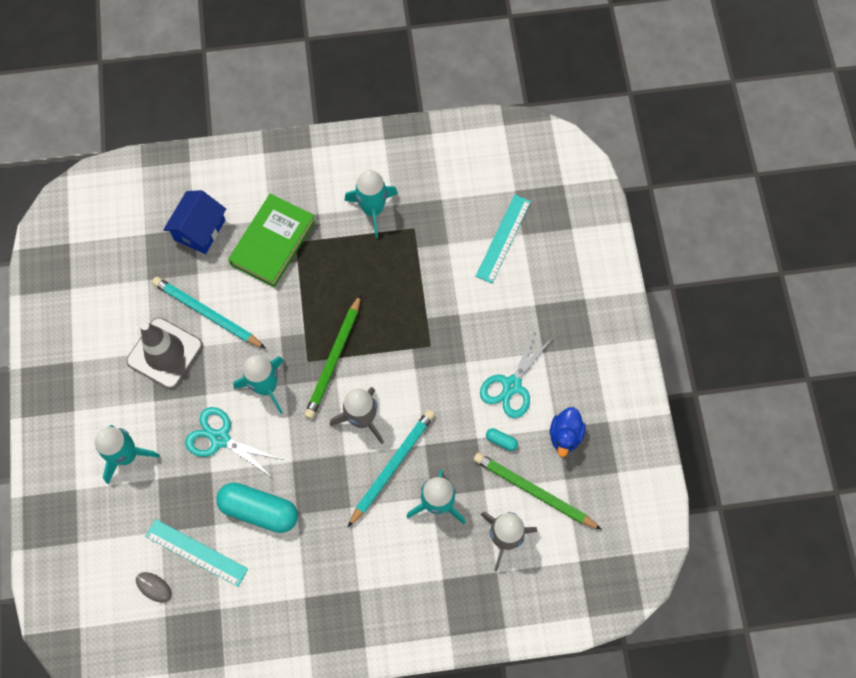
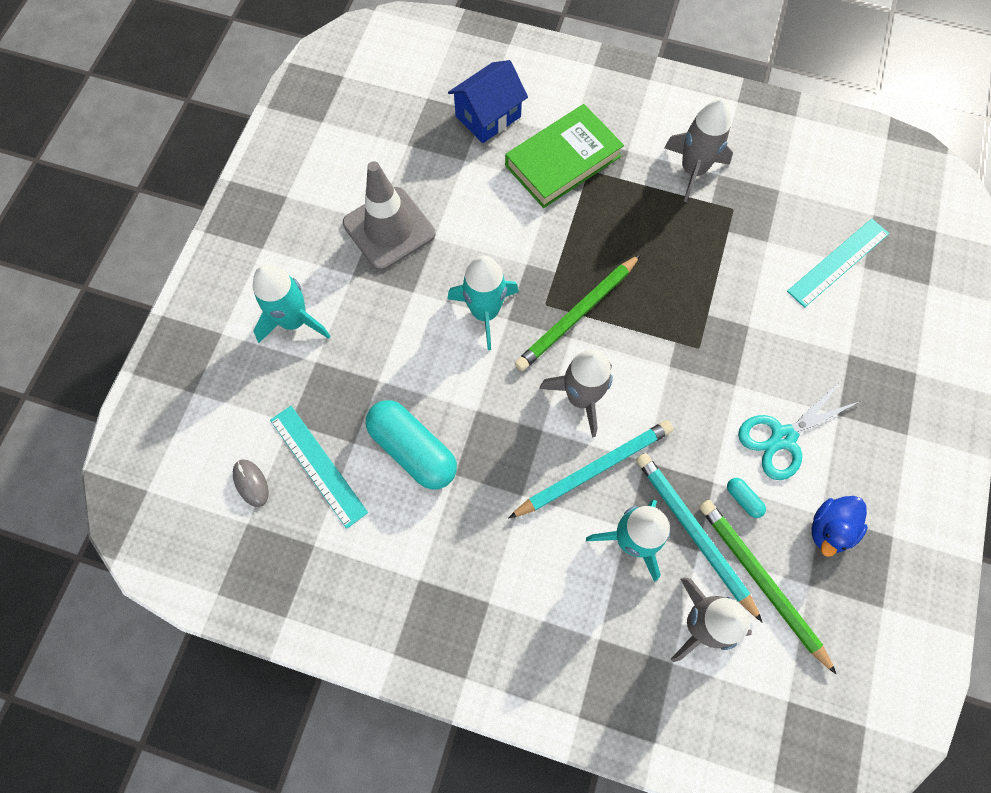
camera: 25 degrees right, 0 degrees up
(207, 313) = (455, 206): turquoise pencil -> turquoise pencil (694, 533)
(220, 438) = (406, 348): turquoise scissors -> none
(372, 209) = (692, 170): turquoise rocket -> grey rocket

